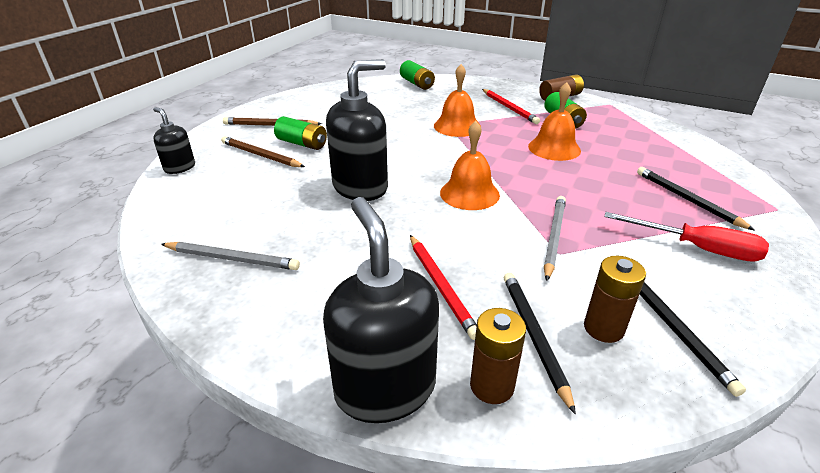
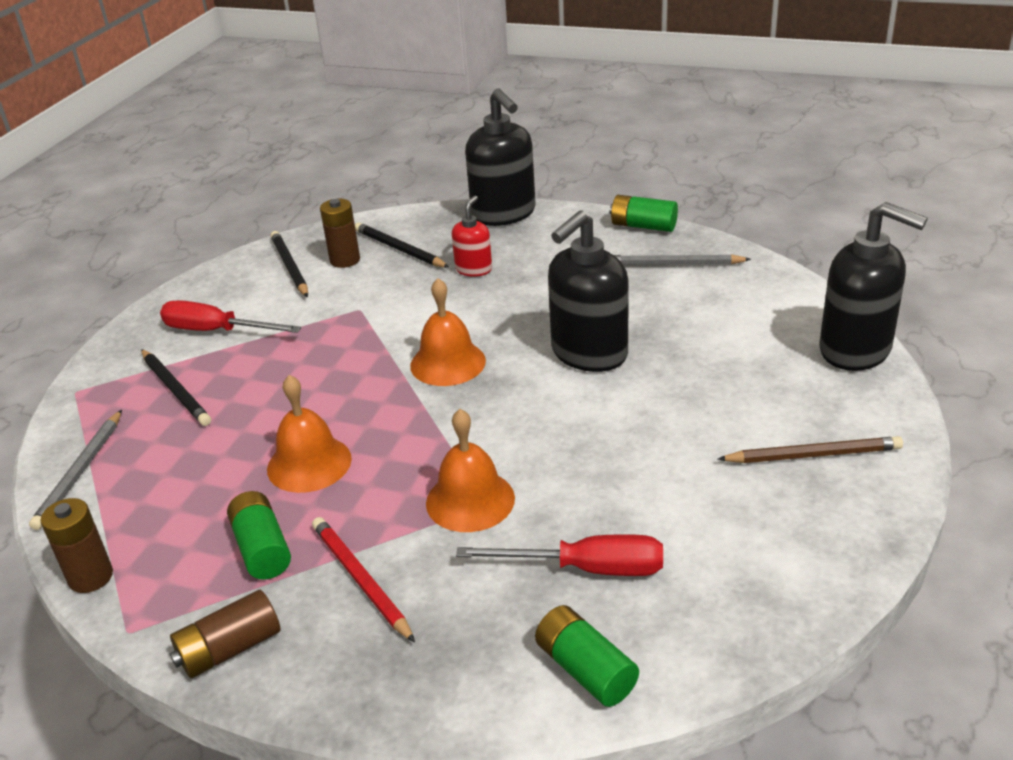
camera: 175 degrees right, 0 degrees up
(179, 167) = (856, 350): black soap dispenser -> black soap dispenser, size x1.91
(261, 155) = (764, 386): brown pencil -> none
(302, 143) = (721, 418): green battery -> green battery (643, 226)
(406, 103) = (586, 569): none -> red screwdriver
(440, 286) = (474, 269): red pencil -> red soap dispenser
(492, 386) = (434, 223): brown battery -> brown battery (91, 577)
(534, 336) = (400, 249): black pencil -> black pencil turned 150 degrees clockwise
(554, 237) = (359, 323): grey pencil -> grey pencil (80, 472)

